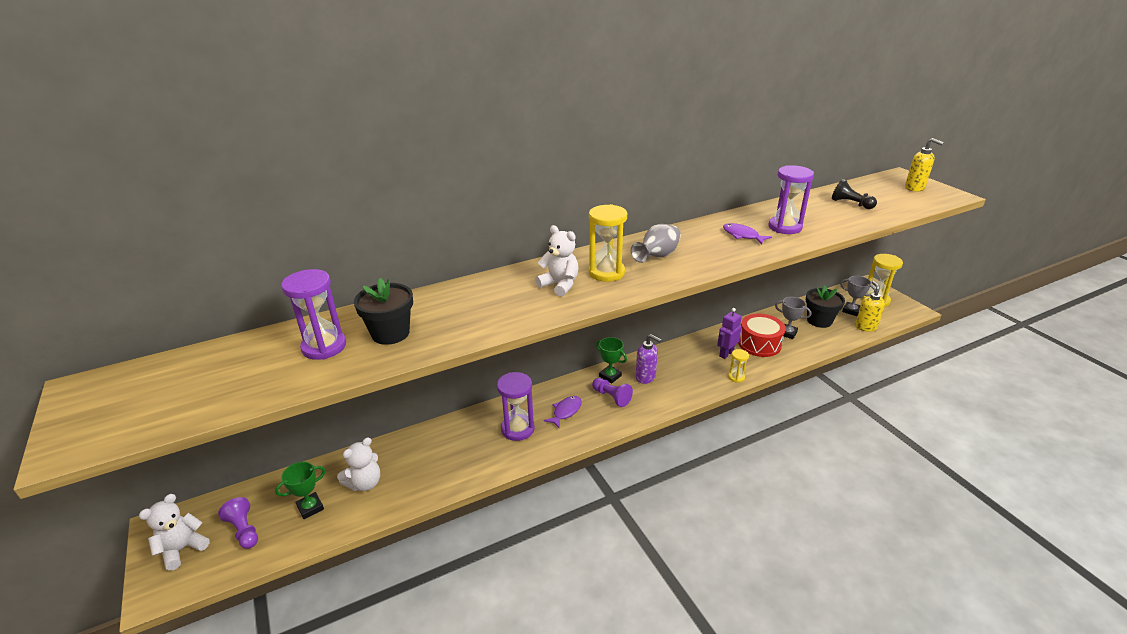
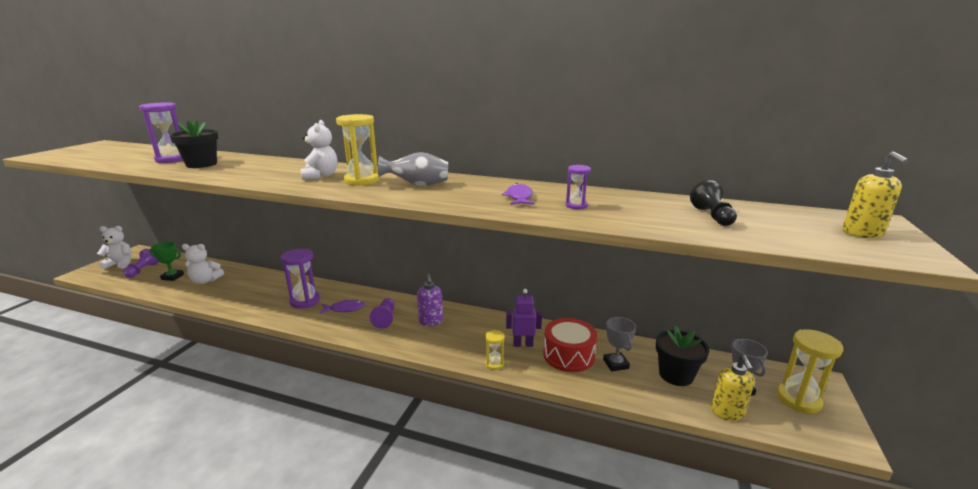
camera: 45 degrees right, 10 degrees down
(610, 376) = (411, 307): green trophy -> none
(785, 227) = (576, 206): purple hourglass -> purple hourglass, size x0.54
(865, 327) = (727, 412): yellow soap dispenser -> yellow soap dispenser turned 135 degrees clockwise

